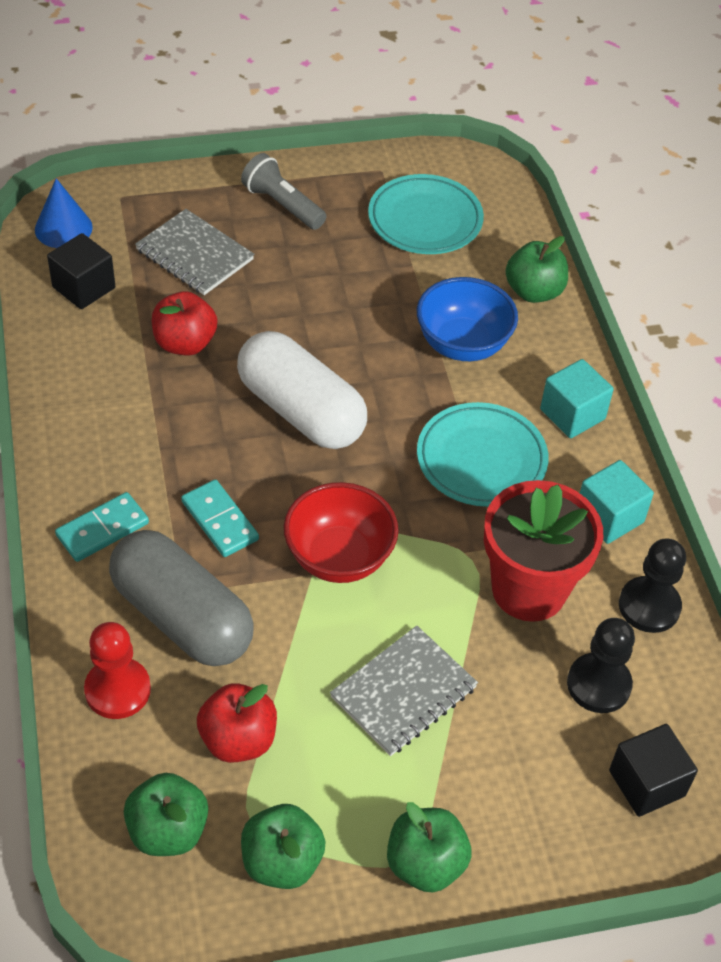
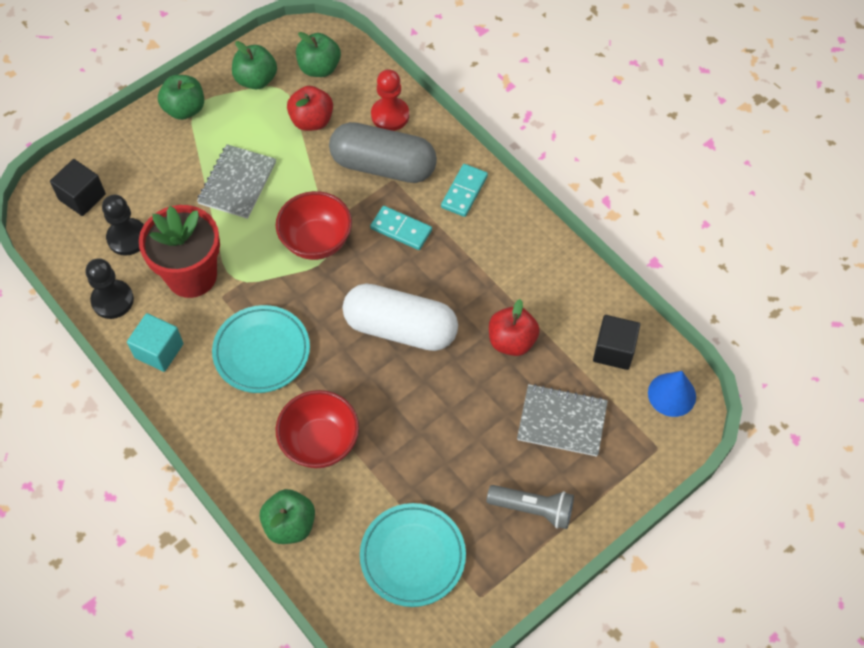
camera: 155 degrees right, 10 degrees up
(462, 344) = (320, 442): blue bowl -> red bowl
(572, 414) = (214, 421): turquoise cube -> none

